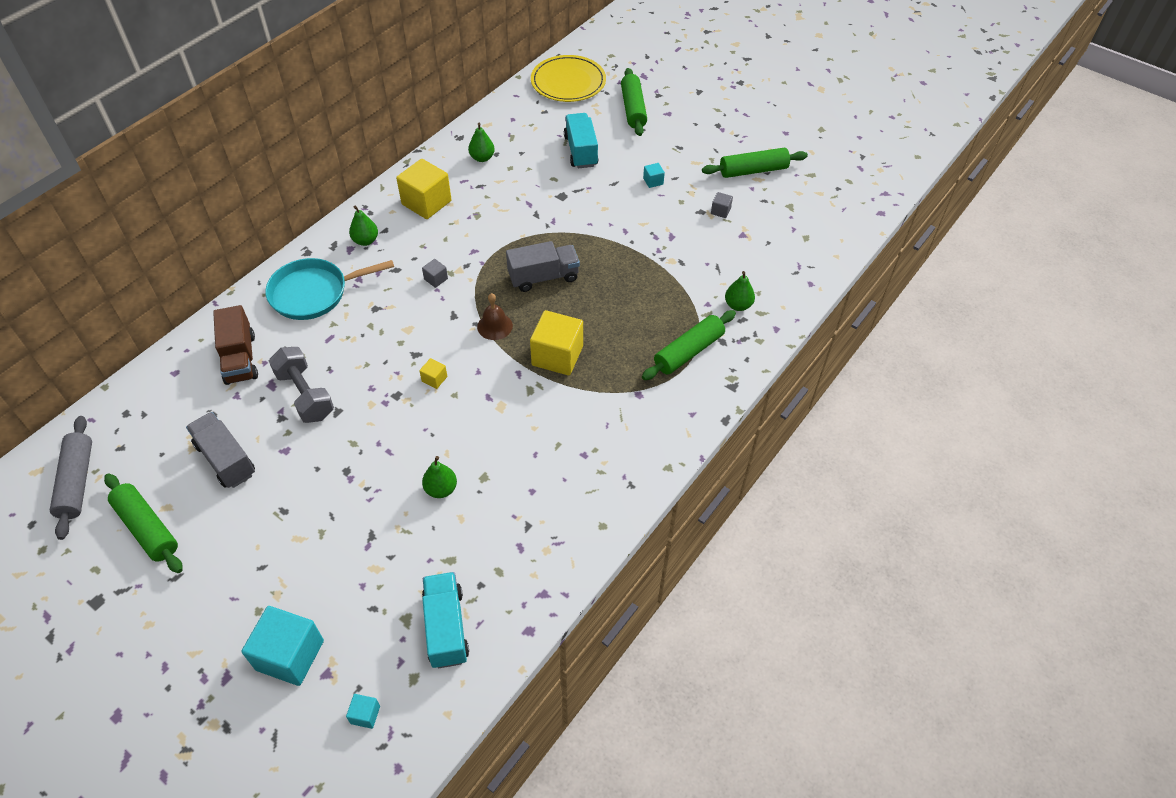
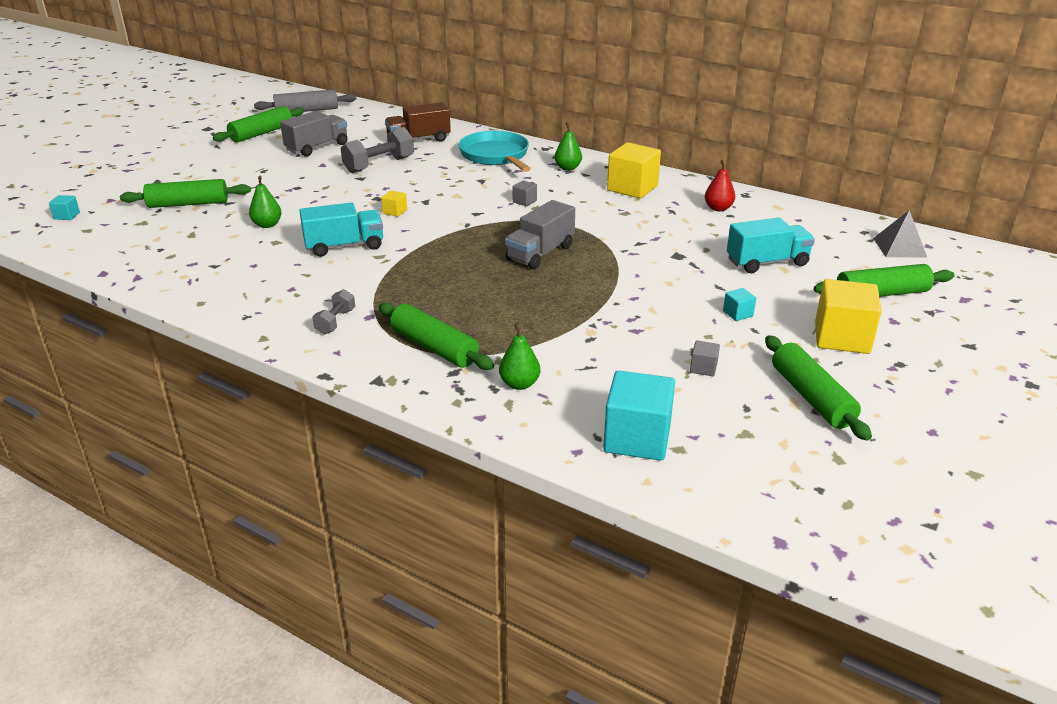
camera: 85 degrees right, 20 degrees down
(290, 655) = (133, 186): turquoise cube -> turquoise cube (637, 438)
(364, 578) = (188, 204): none -> green rolling pin
(446, 627) = (125, 238): turquoise truck -> turquoise truck (344, 246)
(482, 158) = (718, 208): green pear -> red pear
(495, 326) = (464, 233): brown bell -> none
(543, 277) = (540, 253): grey truck -> grey truck turned 60 degrees clockwise
(557, 356) = (425, 267): yellow cube -> yellow cube (842, 338)
(568, 82) = (899, 247): yellow plate -> grey pyramid
(645, 417) = (335, 322): none -> grey dumbbell

